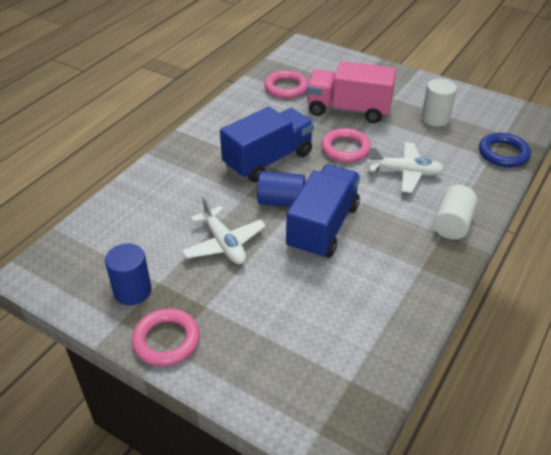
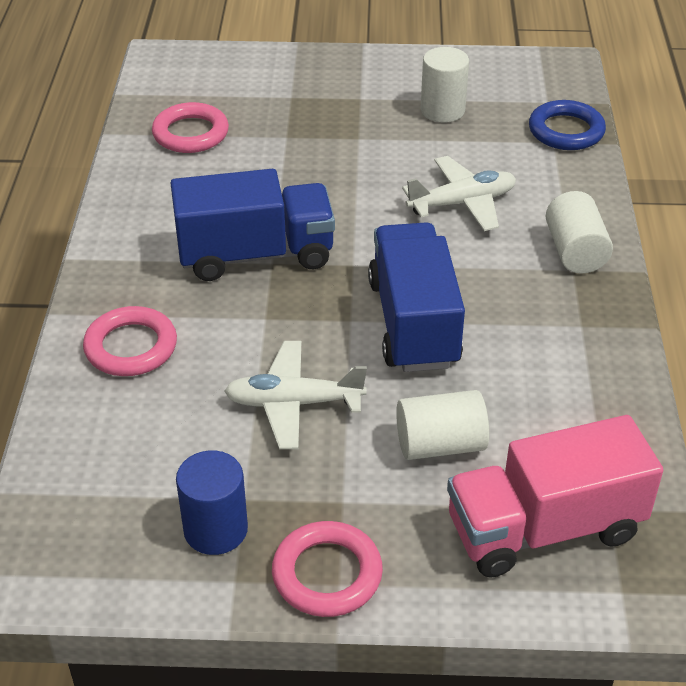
camera: 30 degrees left, 0 degrees up
(224, 244) = (293, 403): white plane -> white plane turned 150 degrees clockwise
(268, 160) = (255, 255): blue truck -> blue truck turned 60 degrees clockwise
(281, 201) = (325, 309): blue cylinder -> none
(283, 299) = (440, 445): none -> white cylinder
(345, 149) = (354, 197): pink ring -> pink ring (131, 347)
(348, 110) = (312, 137): pink truck -> pink truck (544, 528)

